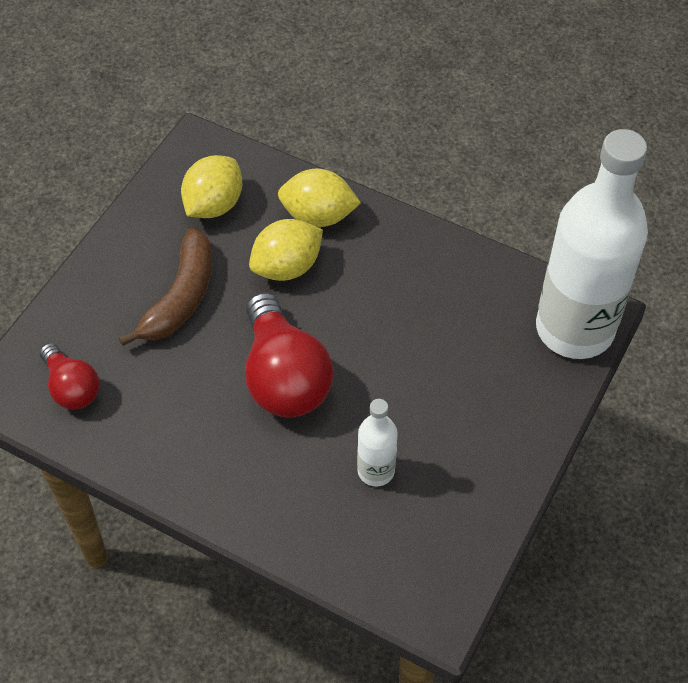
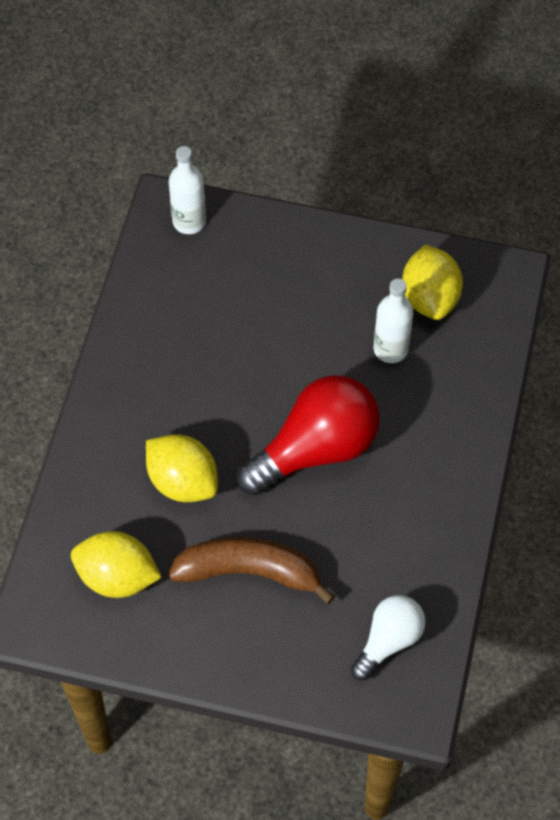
camera: 105 degrees left, 5 degrees up
(71, 387) = (388, 641): red light bulb -> white light bulb
(318, 216) = (107, 469): yellow lemon -> yellow lemon (430, 298)
(574, 329) = (189, 221): white bottle -> white bottle, size x0.44

